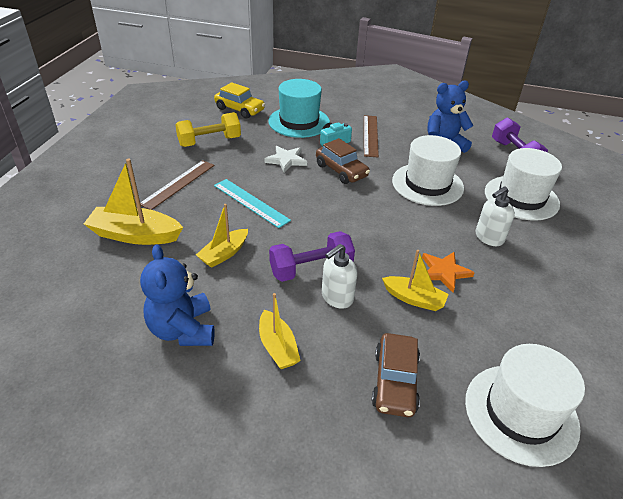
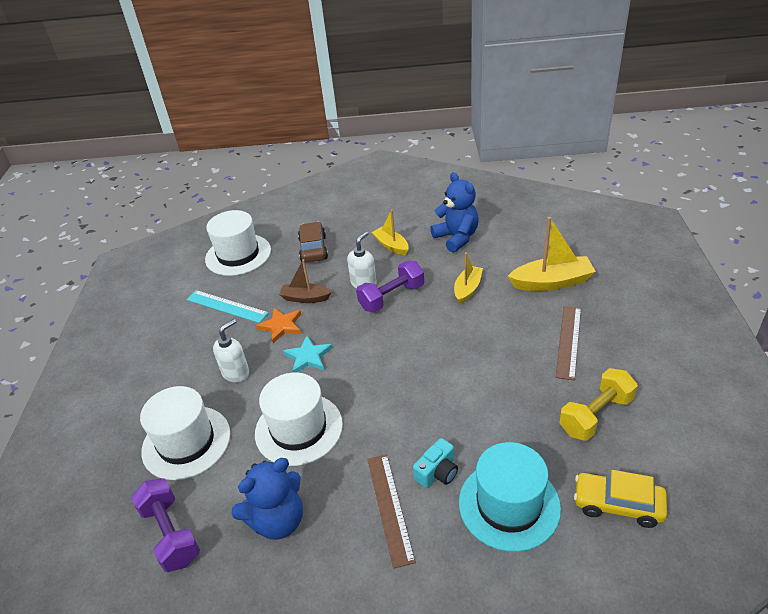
camera: 170 degrees right, 0 degrees up
(251, 203) = (480, 342): turquoise ruler -> turquoise ruler (227, 306)
(286, 160) = (480, 414): white star -> none
(341, 171) = (406, 418): brown car -> none
(414, 299) = (305, 298): yellow boat -> brown boat
(415, 233) = (308, 357): none -> turquoise star

